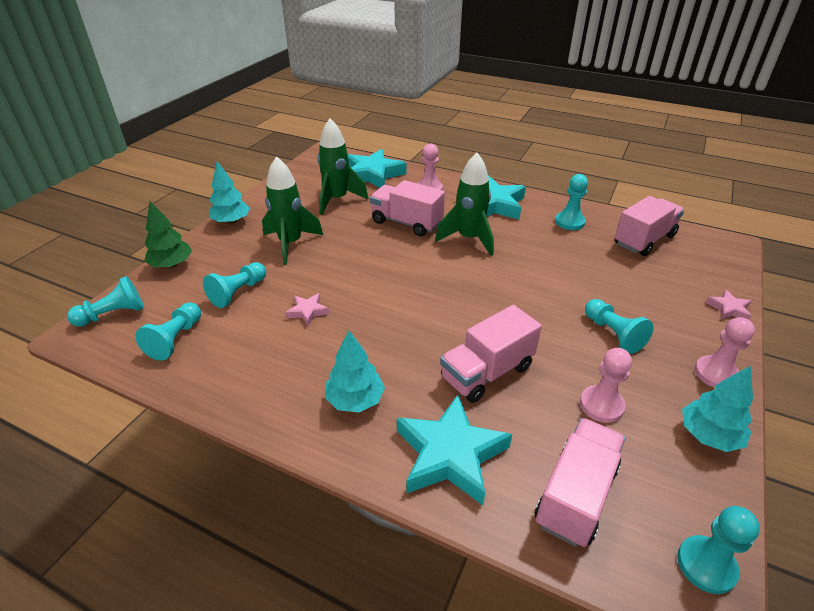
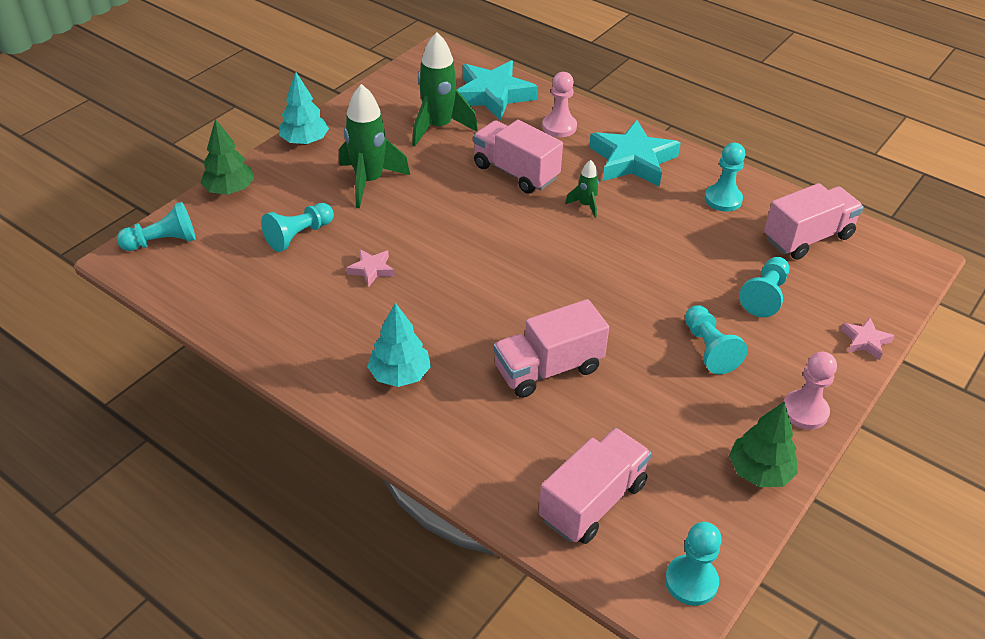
camera: 10 degrees right, 5 degrees up
(175, 339) = (225, 280): turquoise pawn -> turquoise pawn (765, 295)
(450, 454) = (481, 444): turquoise star -> none
(469, 239) = (585, 205): green rocket -> green rocket, size x0.49
(601, 405) = (658, 423): pink pawn -> none
(709, 436) = (759, 472): turquoise tree -> green tree

